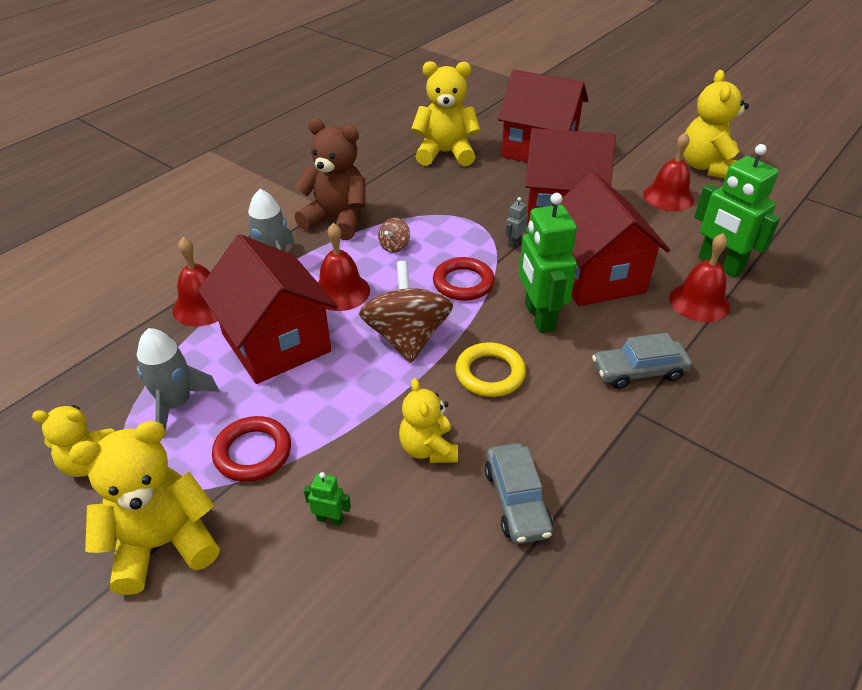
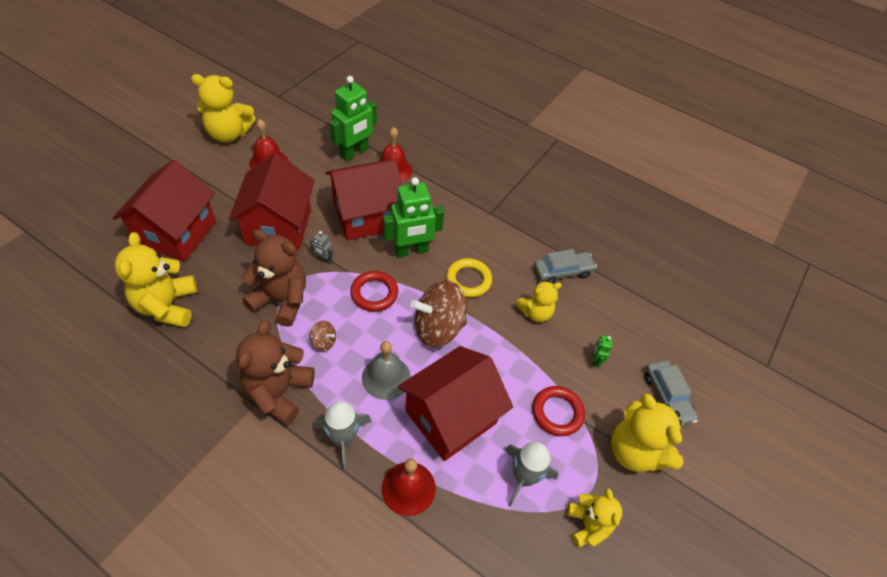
camera: 100 degrees left, 10 degrees up
(341, 291) = (386, 377): red bell -> grey bell
(452, 216) = (281, 300): none -> brown teddy bear
(638, 371) = (458, 207): grey car -> grey car (667, 397)

